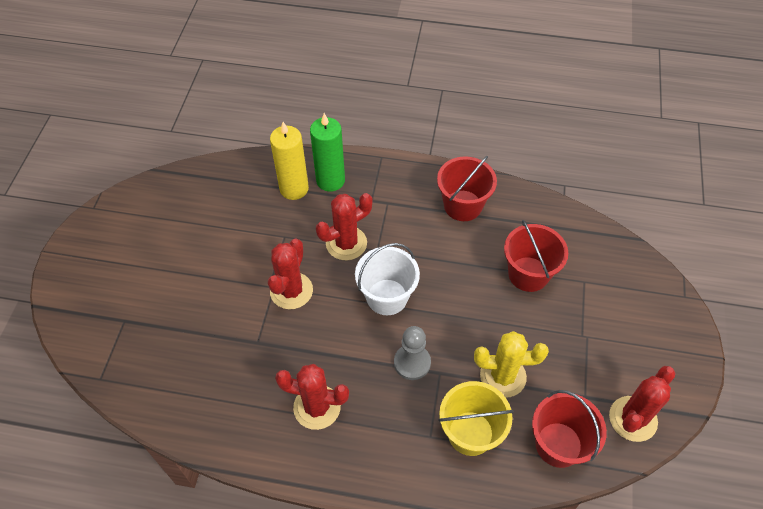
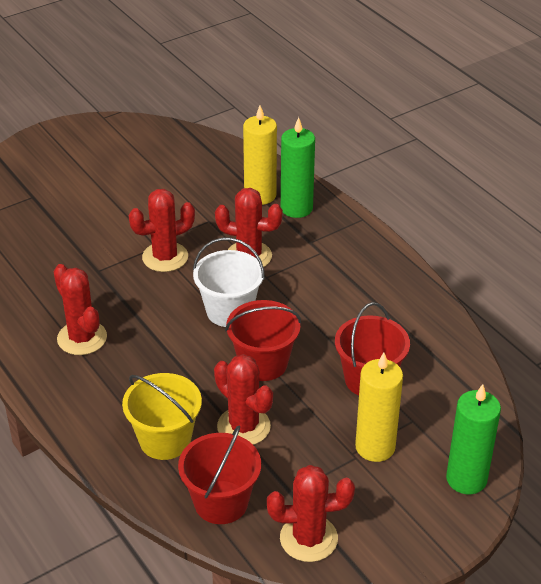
camera: 45 degrees right, 15 degrees down
(412, 363) = (187, 364): grey pawn -> none
(463, 205) = (383, 296): red bucket -> red bucket (263, 363)
(503, 376) = (243, 426): yellow cactus -> red cactus
(588, 319) = (375, 447): none -> yellow candle
(656, 295) = (466, 479): none -> green candle

